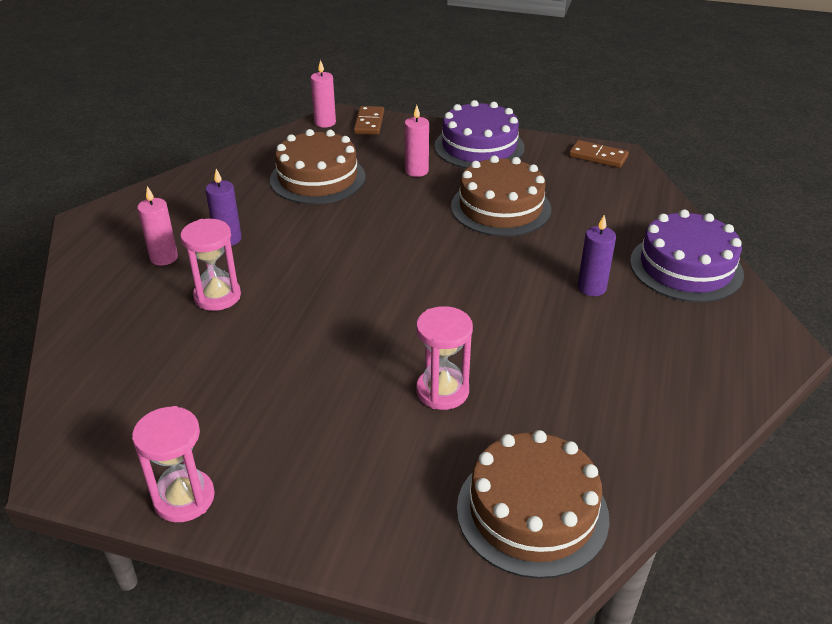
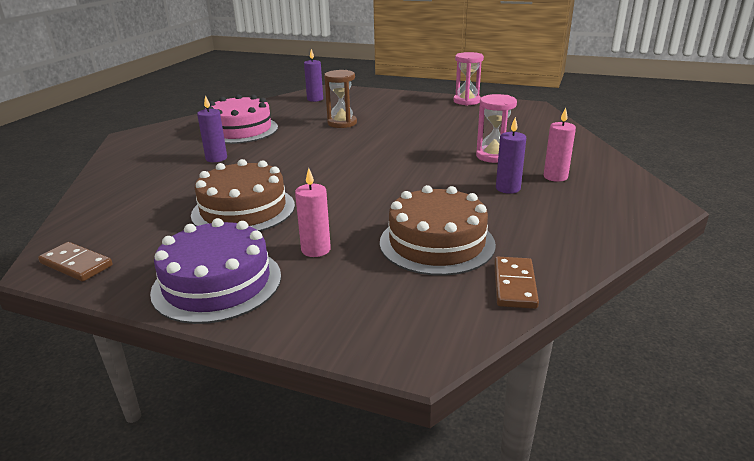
camera: 175 degrees left, 10 degrees down
(325, 122) = (444, 338): pink candle -> none
(369, 123) = (368, 335): brown domino -> brown domino (514, 285)
(442, 391) = (342, 123): pink hourglass -> brown hourglass
(532, 512) = (315, 99): brown cake -> purple candle
(611, 365) = (240, 130): none -> pink cake
(686, 267) = (132, 168): purple cake -> none

